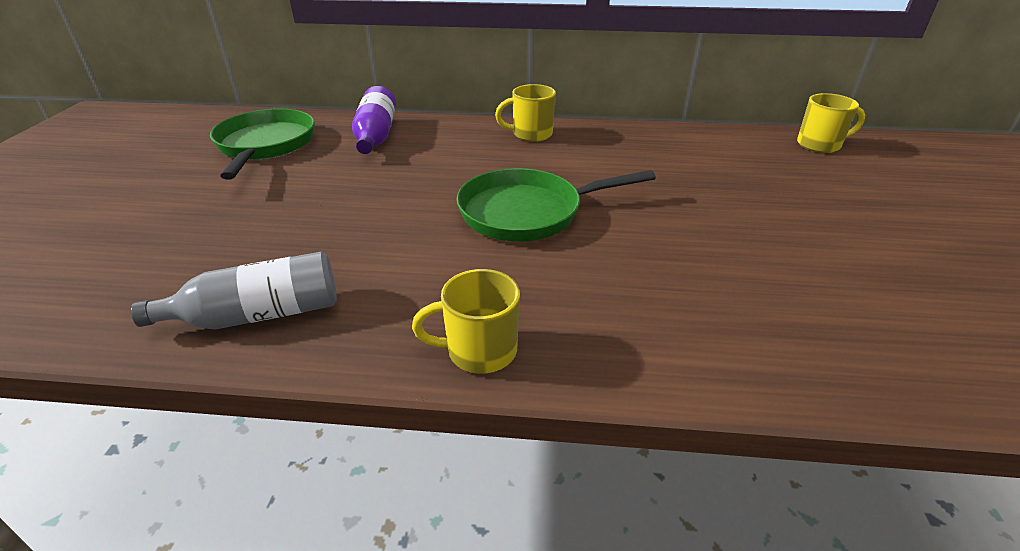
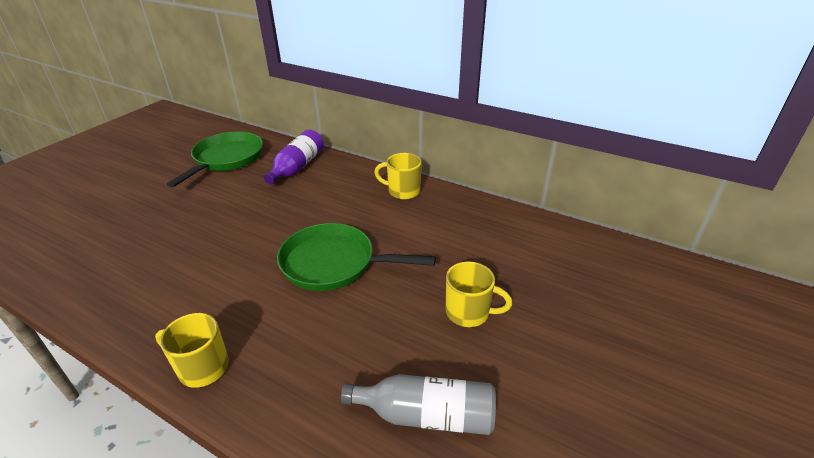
camera: 25 degrees right, 0 degrees up
(259, 315) = (116, 293): grey bottle -> grey bottle (427, 415)
(820, 145) = (643, 265): yellow mug -> yellow mug (469, 312)

